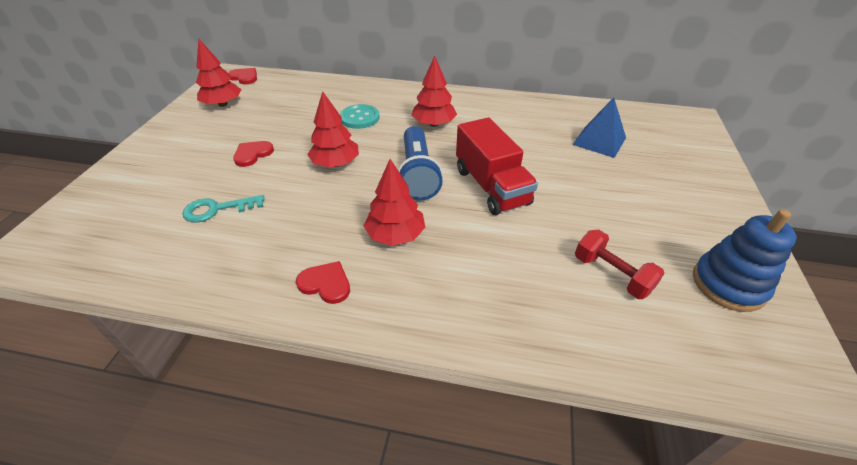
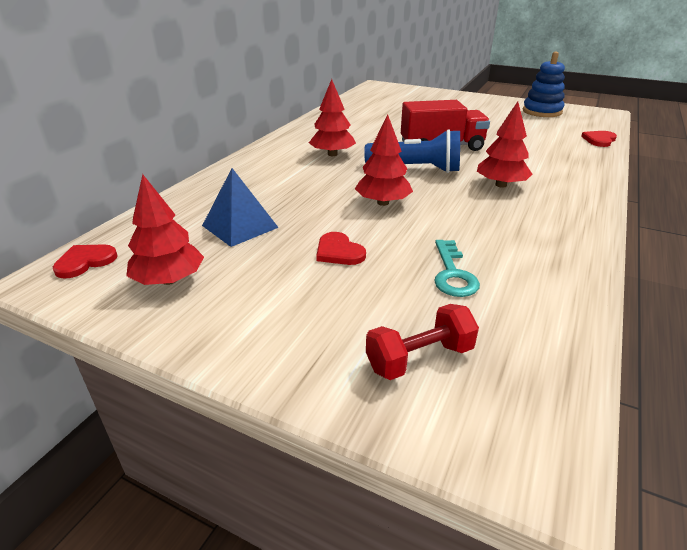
camera: 75 degrees left, 10 degrees down
(326, 283) = (564, 216): red heart -> red heart (599, 140)
(360, 118) = (294, 185): turquoise button -> none
(599, 141) = (393, 110): blue pyramid -> blue pyramid (240, 226)
(611, 274) = (538, 131): red dumbbell -> red dumbbell (419, 358)

